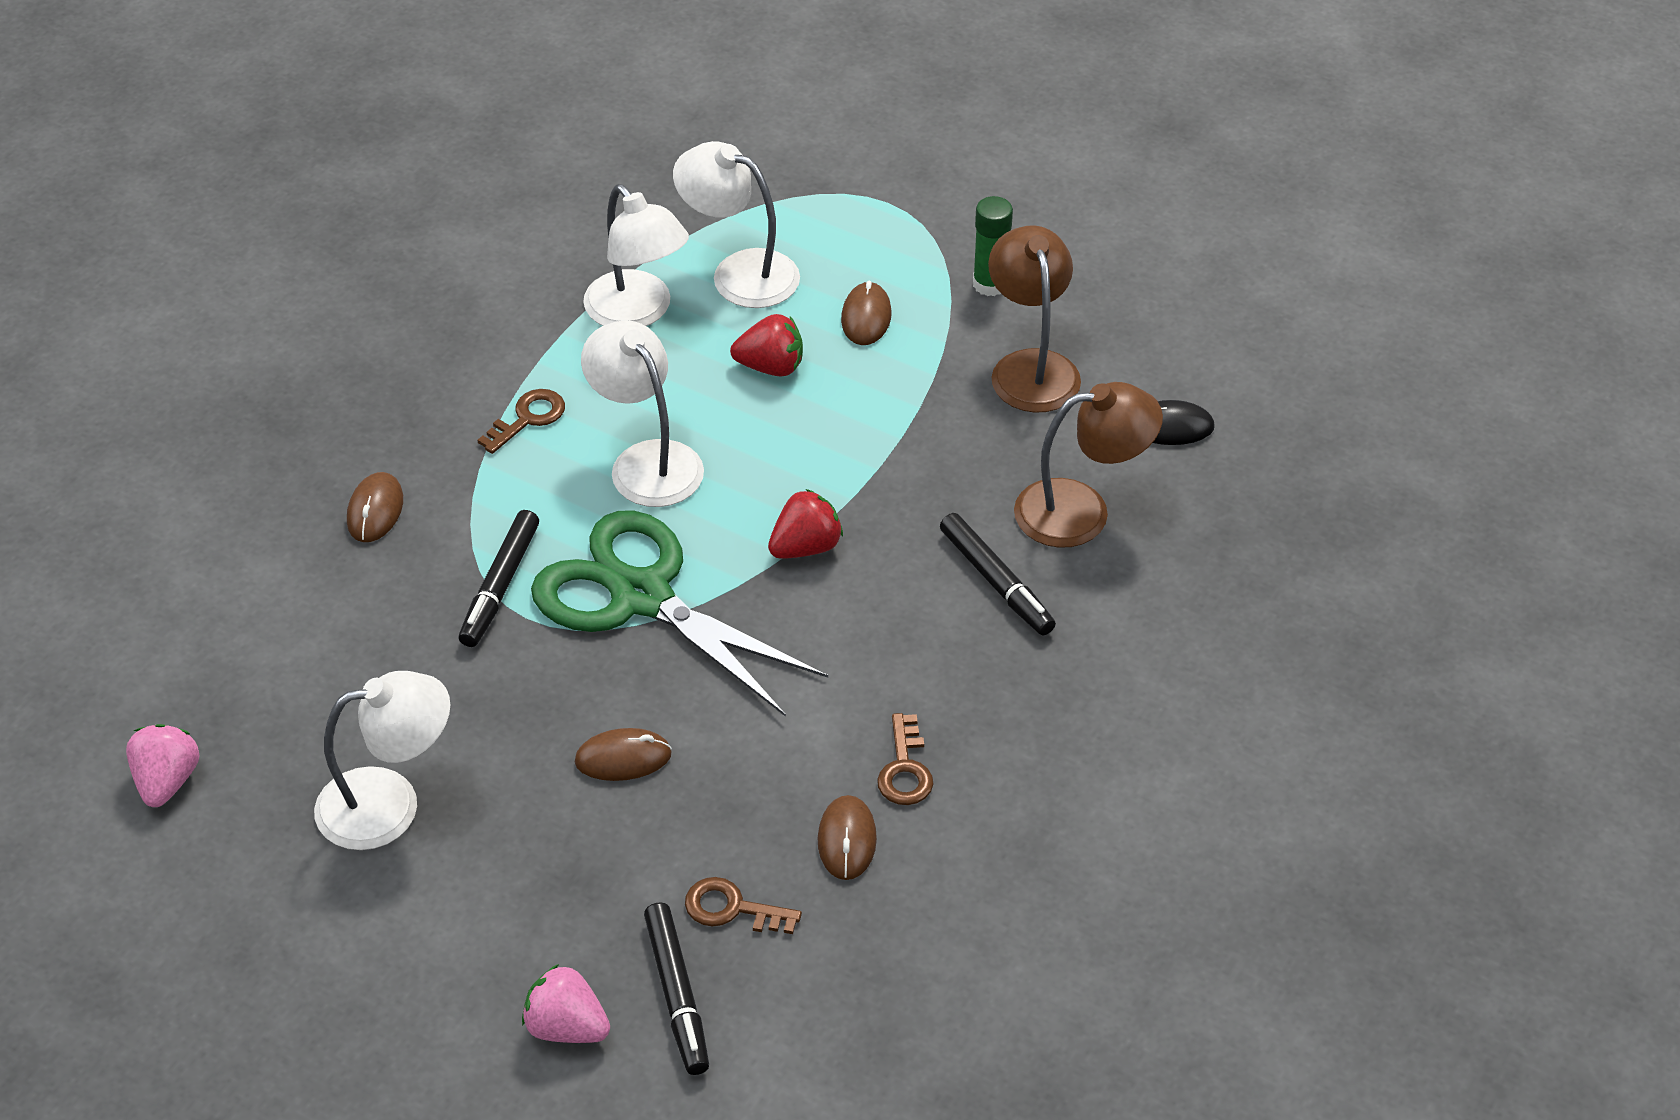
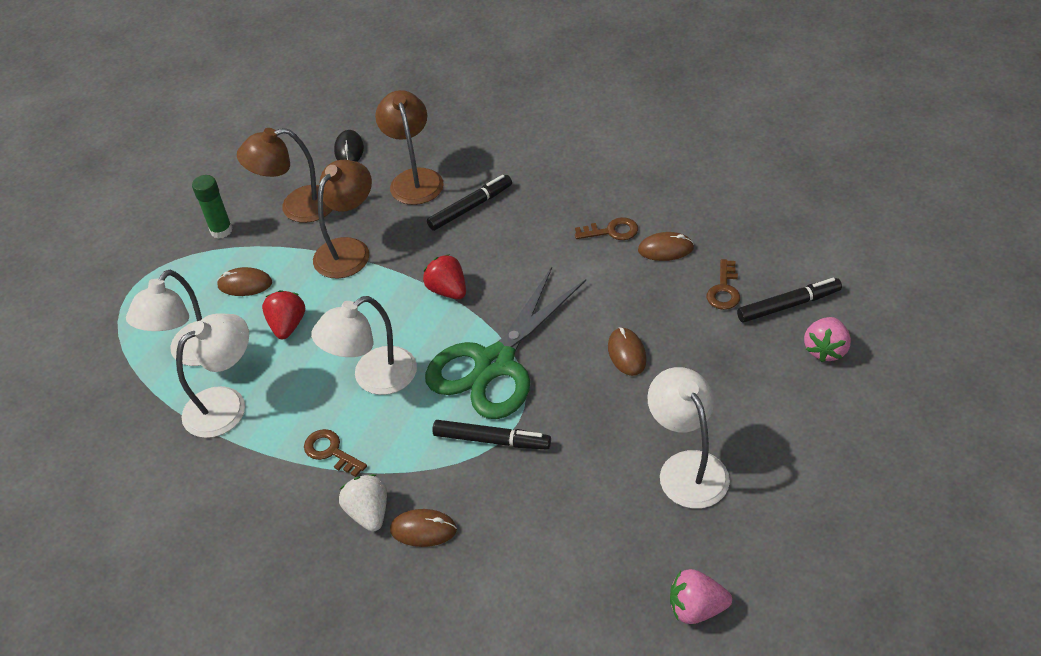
camera: 90 degrees left, 0 degrees up
(418, 457) = (369, 513): none -> white strawberry
(920, 430) = (349, 250): none -> brown lamp

